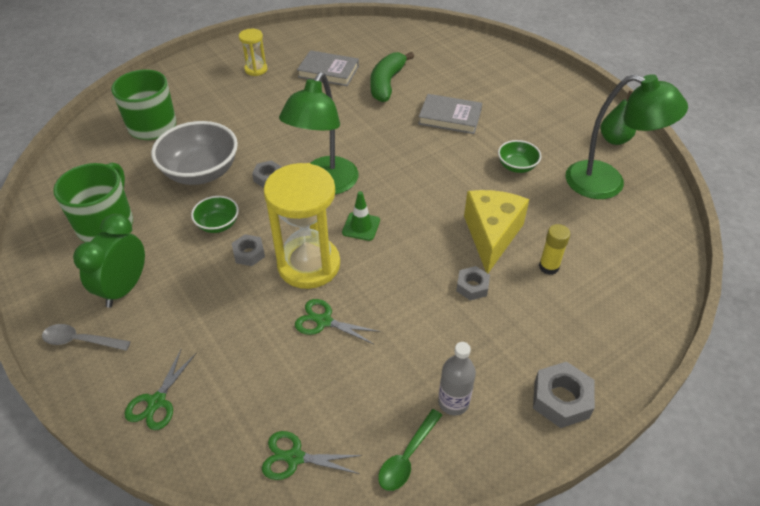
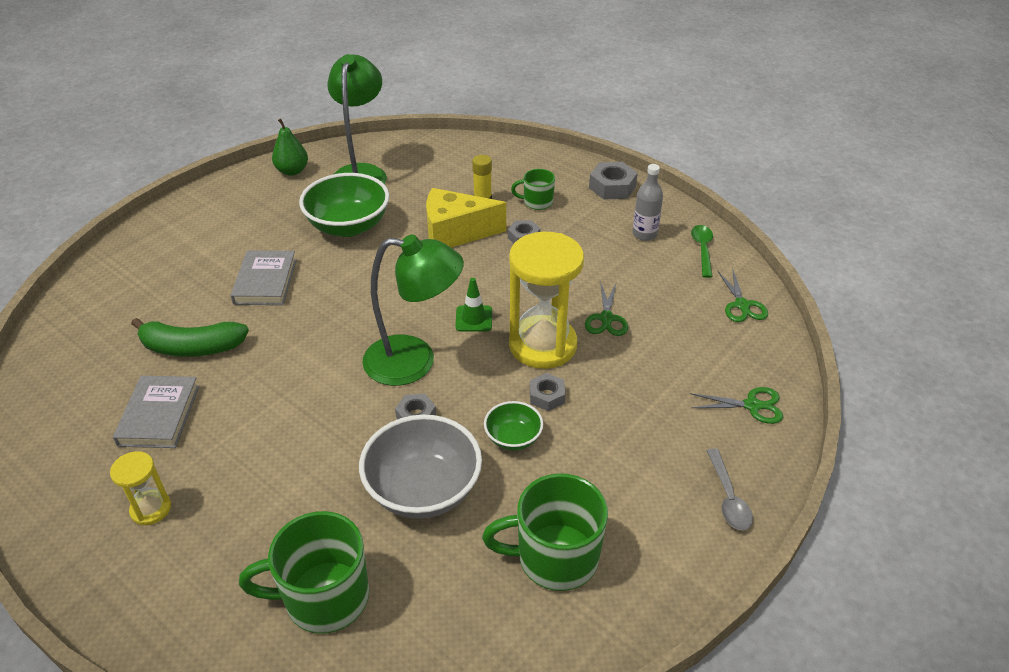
camera: 105 degrees left, 5 degrees down
(124, 288) = (644, 489): green clock -> none
(407, 456) = (702, 249): green spoon -> green spoon turned 105 degrees counterclockwise
(516, 166) = (348, 226): green bowl -> green bowl, size x1.92
(536, 313) = (537, 202): none -> green mug

